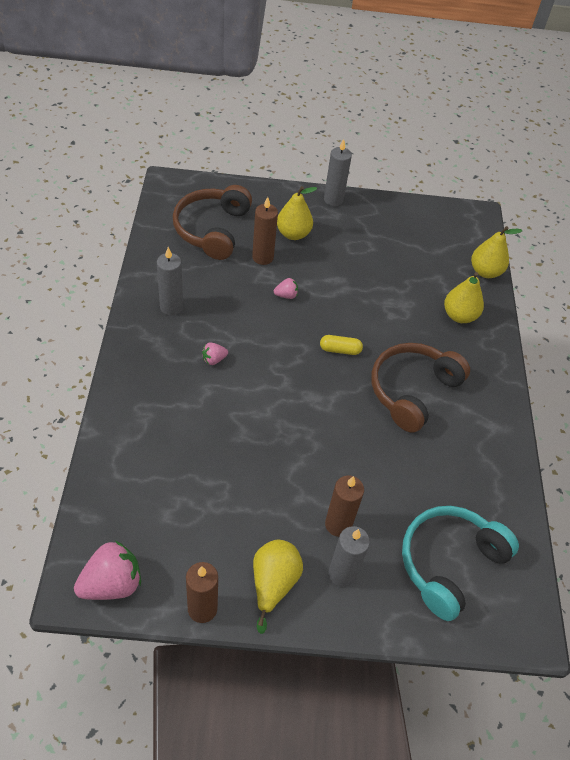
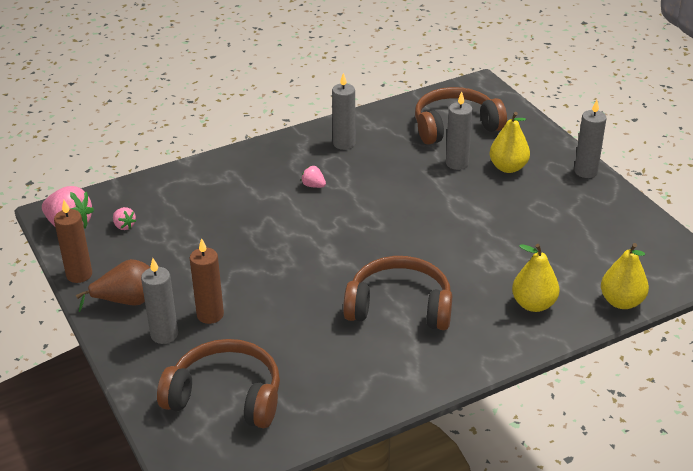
camera: 65 degrees right, 15 degrees down
(263, 257) = (457, 163): brown candle -> grey candle
(273, 583) = (126, 301): yellow pear -> brown pear
(286, 295) = (428, 193): pink strawberry -> pink strawberry (124, 226)
(340, 350) = (400, 246): yellow capsule -> none
(449, 563) = (226, 396): turquoise headphones -> brown headphones

